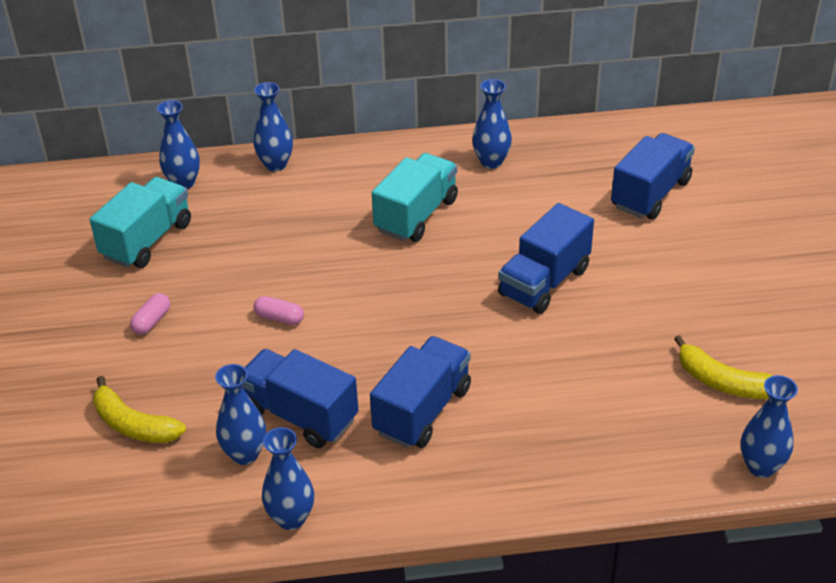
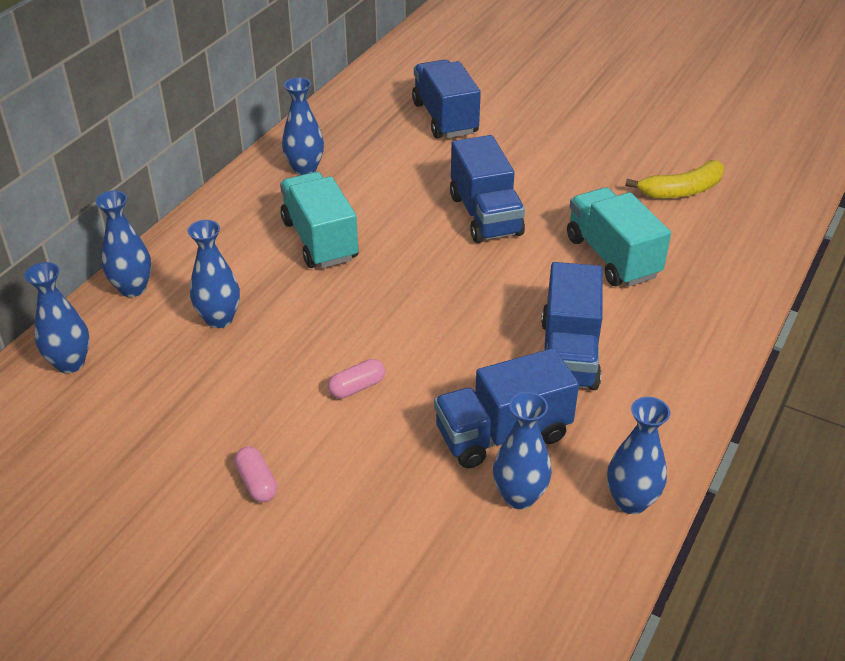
camera: 55 degrees left, 0 degrees up
(133, 425) = (398, 566): yellow banana -> none
(147, 240) = (125, 431): turquoise truck -> turquoise truck (612, 257)
(422, 410) = (569, 354): blue truck -> blue truck turned 150 degrees counterclockwise
(761, 466) = (779, 218): blue vase -> blue vase (219, 319)

